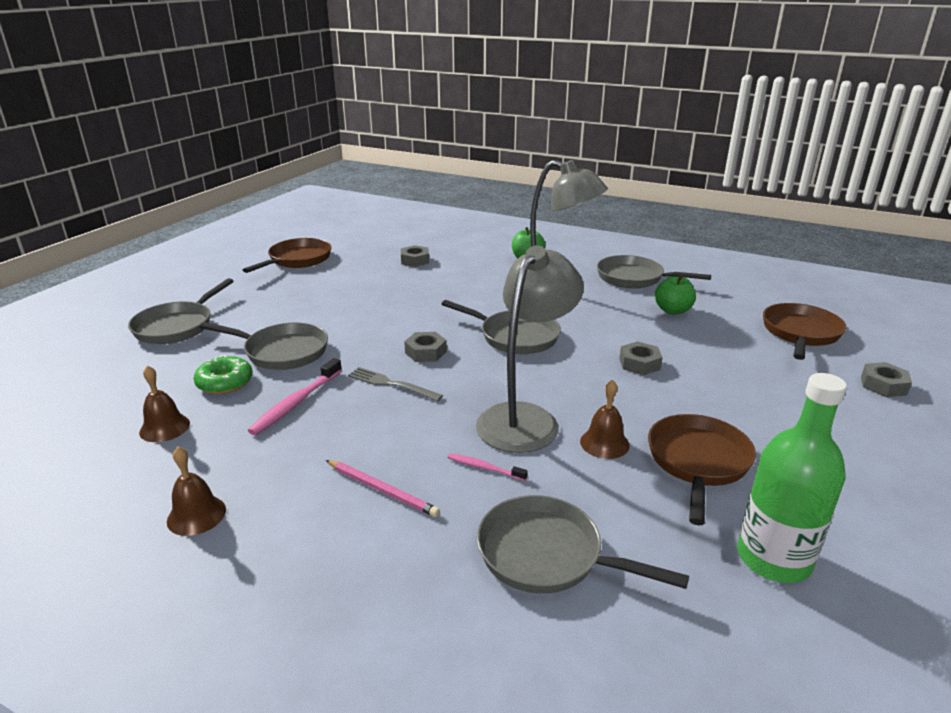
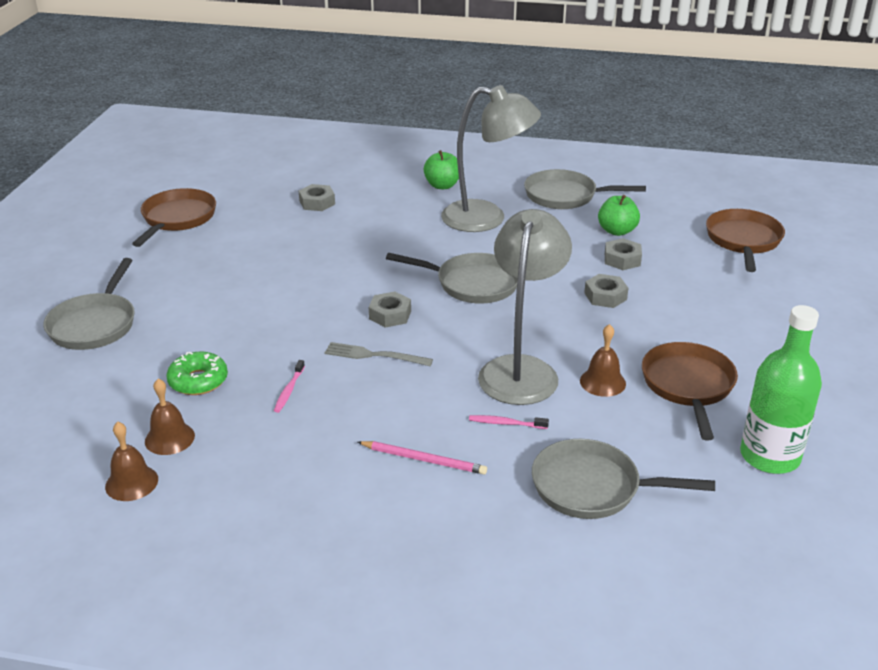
camera: 15 degrees left, 5 degrees up
(196, 515) = (265, 513): brown bell -> brown bell (131, 483)
(282, 352) = (236, 337): grey pan -> none
(296, 403) = (289, 390): pink toothbrush -> pink toothbrush, size x0.56
(883, 385) = (825, 286): grey nut -> grey nut (622, 259)

